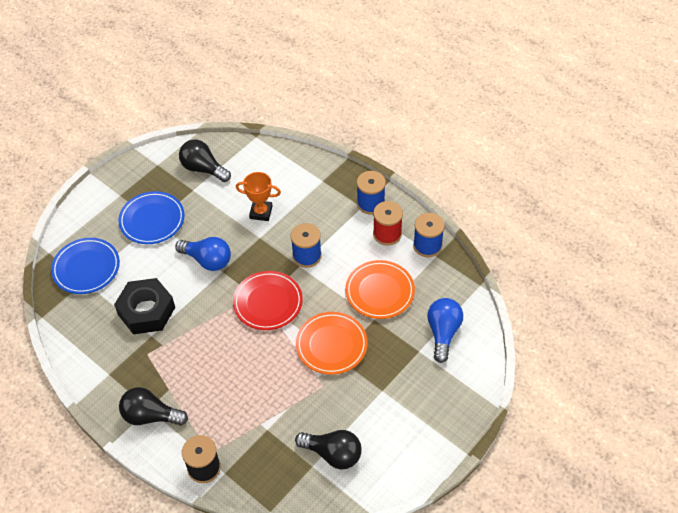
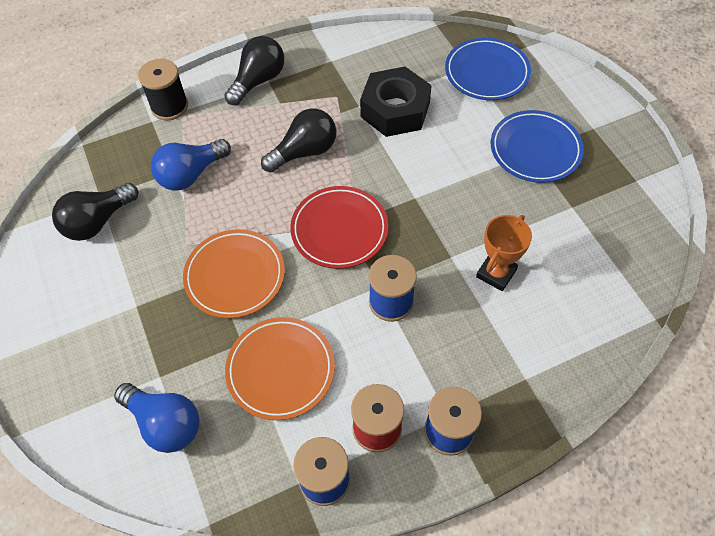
camera: 115 degrees right, 5 degrees up
(203, 169) = (609, 230): black light bulb -> black light bulb (304, 152)
(207, 260) = (440, 187): blue light bulb -> blue light bulb (191, 174)

